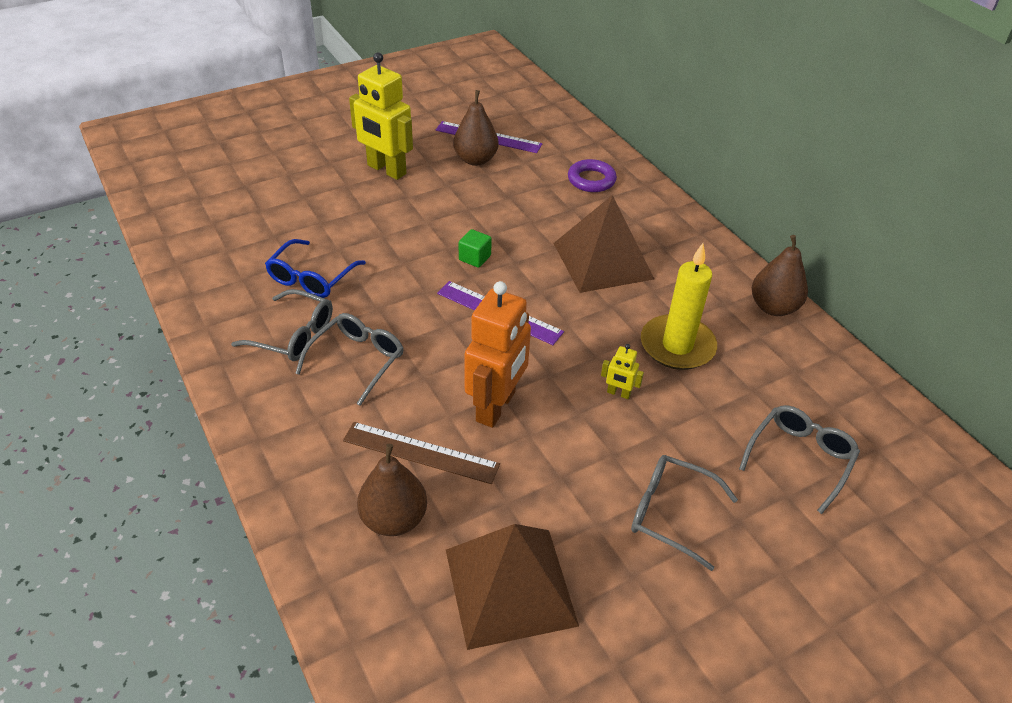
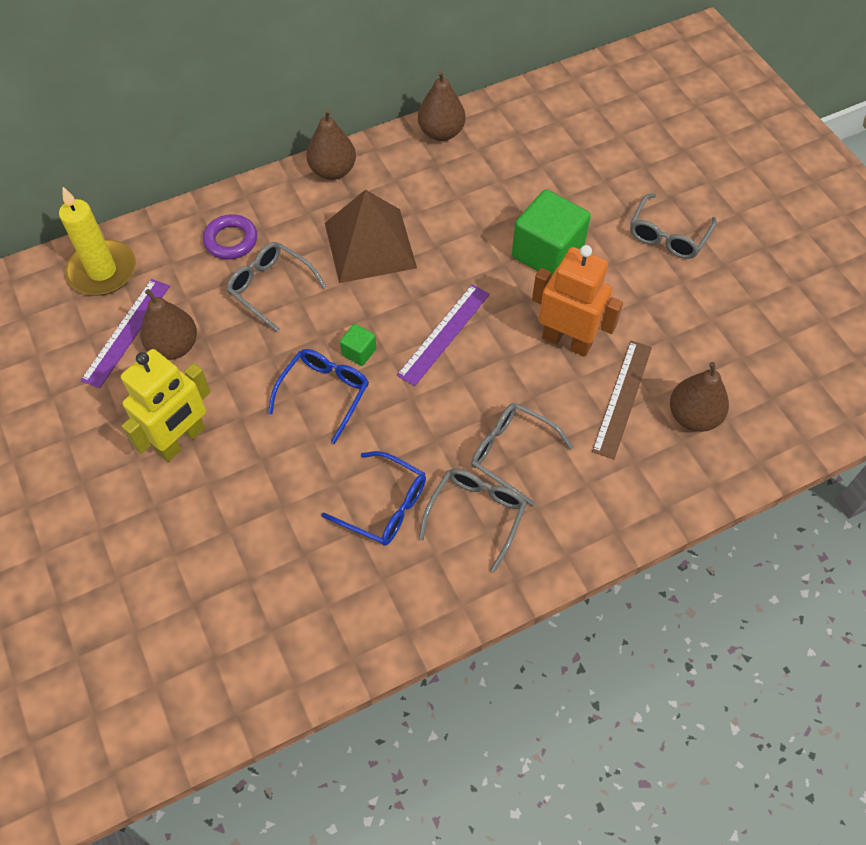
camera: 85 degrees left, 15 degrees up
(429, 239) = (324, 393): none -> blue glasses
(509, 586) = (744, 339): brown pyramid -> none
(618, 393) = (547, 253): yellow robot -> green cube
(677, 346) = (489, 205): yellow candle -> yellow candle (102, 271)
(692, 234) = (333, 171): none -> brown pear
(800, 458) = (609, 151): grey glasses -> grey glasses (271, 288)

